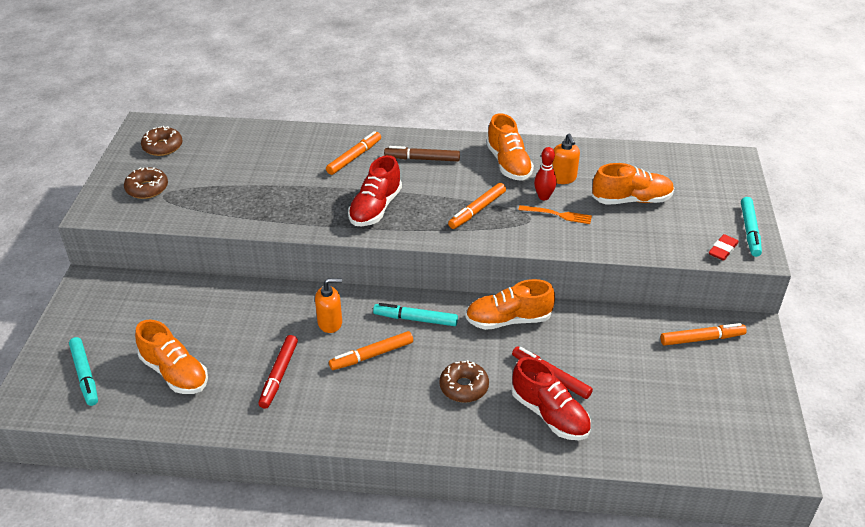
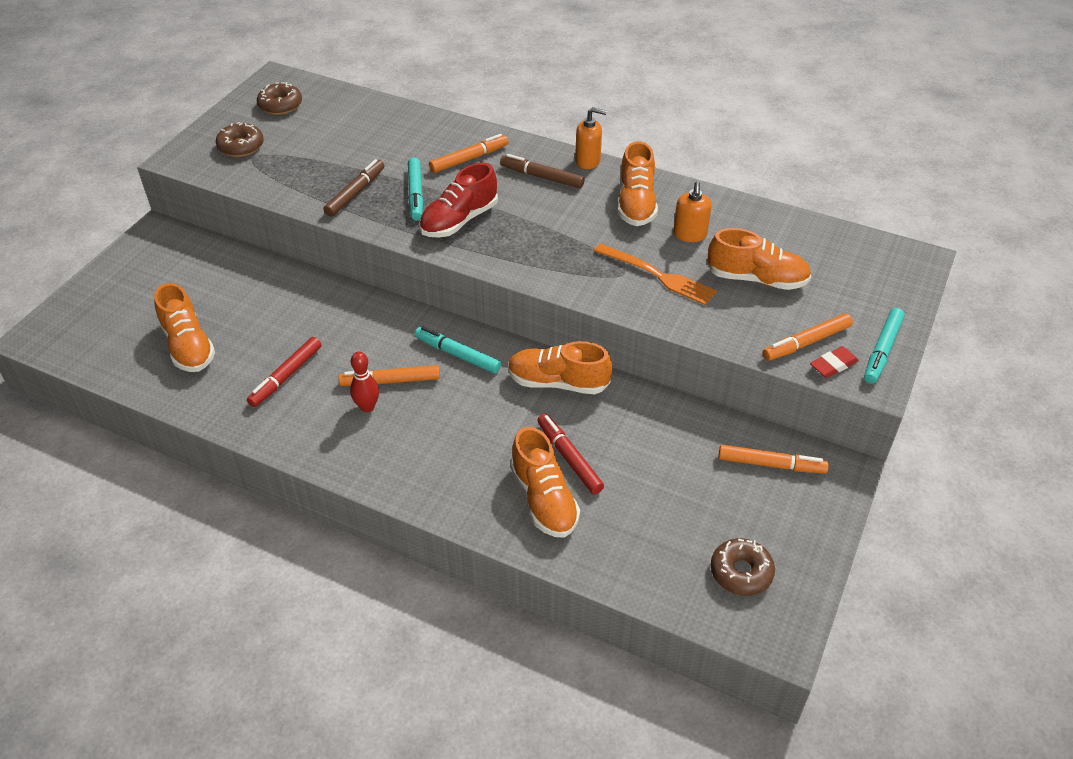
camera: 20 degrees right, 5 degrees up
(85, 374) = (106, 325): turquoise marker -> turquoise marker (416, 194)
(273, 206) = (355, 193): none -> brown marker
(330, 323) = (367, 335): orange soap dispenser -> orange soap dispenser (588, 161)
(464, 387) = (467, 442): brown donut -> brown donut (741, 572)
(477, 210) = (569, 249): orange marker -> orange marker (807, 342)
(543, 197) = (654, 251): red bowling pin -> red bowling pin (367, 407)
(549, 414) = (544, 499): red shoe -> orange shoe
(558, 215) = (659, 276): orange fork -> orange fork, size x1.51

